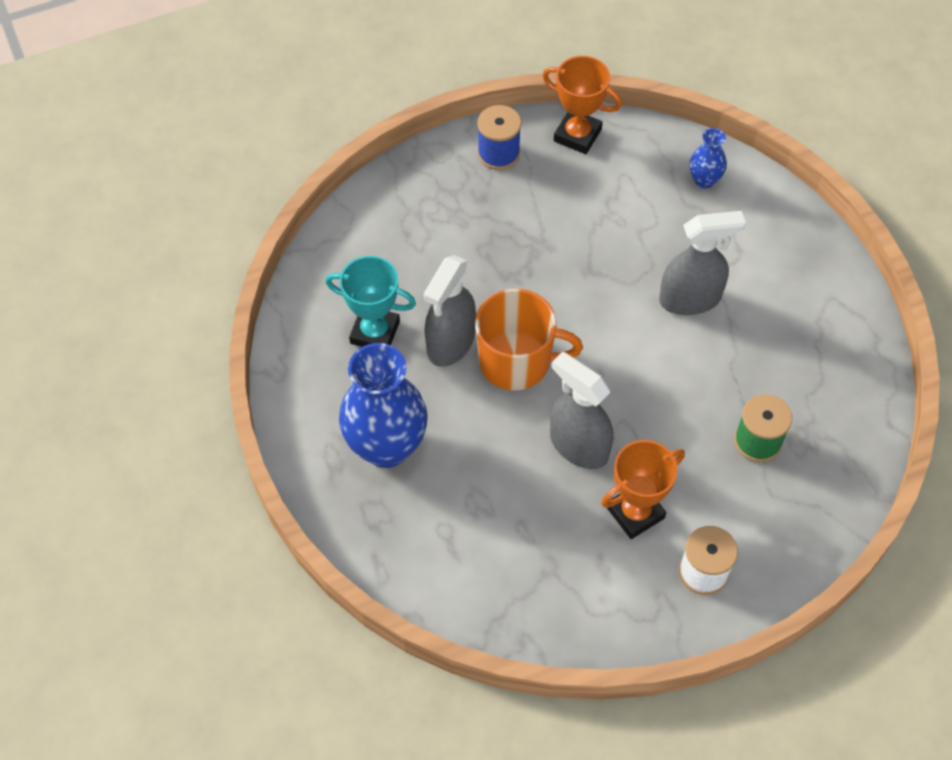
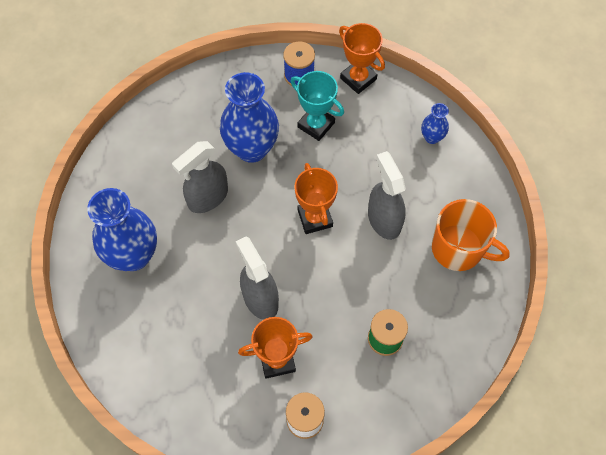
camera: 20 degrees right, 5 degrees up
(375, 332) = (162, 174): turquoise trophy -> turquoise trophy (316, 125)
(479, 264) = (251, 148): none -> blue vase
(516, 361) = (245, 225): orange mug -> orange mug (458, 249)
(602, 324) = (315, 218): none -> orange trophy
(690, 299) = (384, 220): grey spray bottle -> grey spray bottle turned 120 degrees counterclockwise

